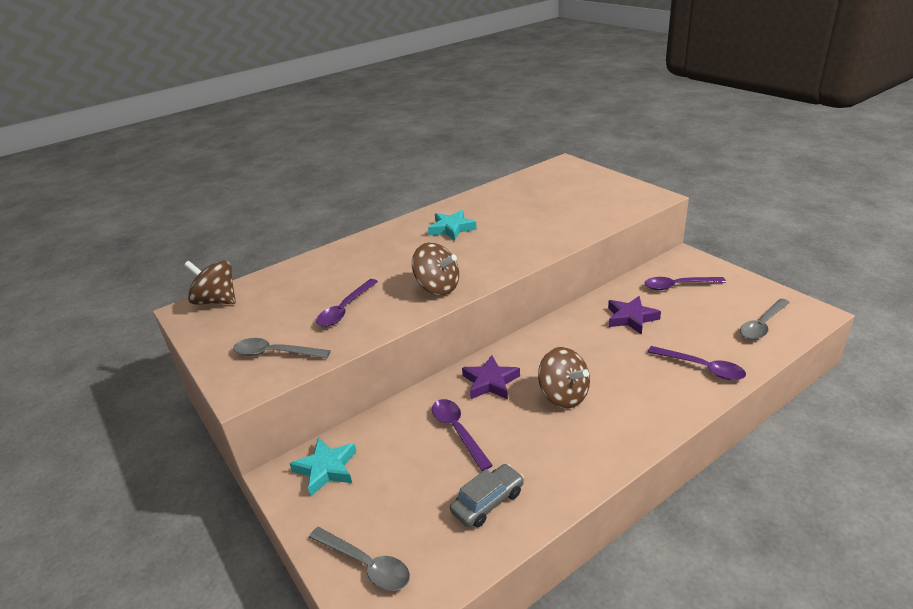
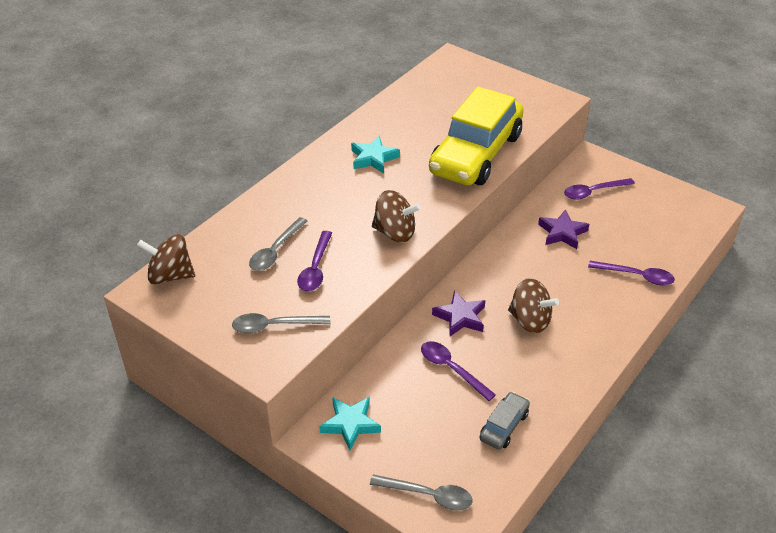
camera: 20 degrees left, 10 degrees up
(551, 232) = (476, 154): none -> yellow car
(762, 325) = (675, 226): grey spoon -> grey spoon (275, 251)

